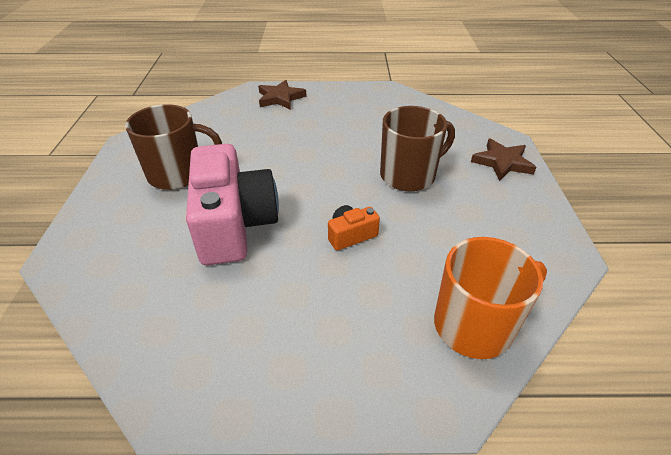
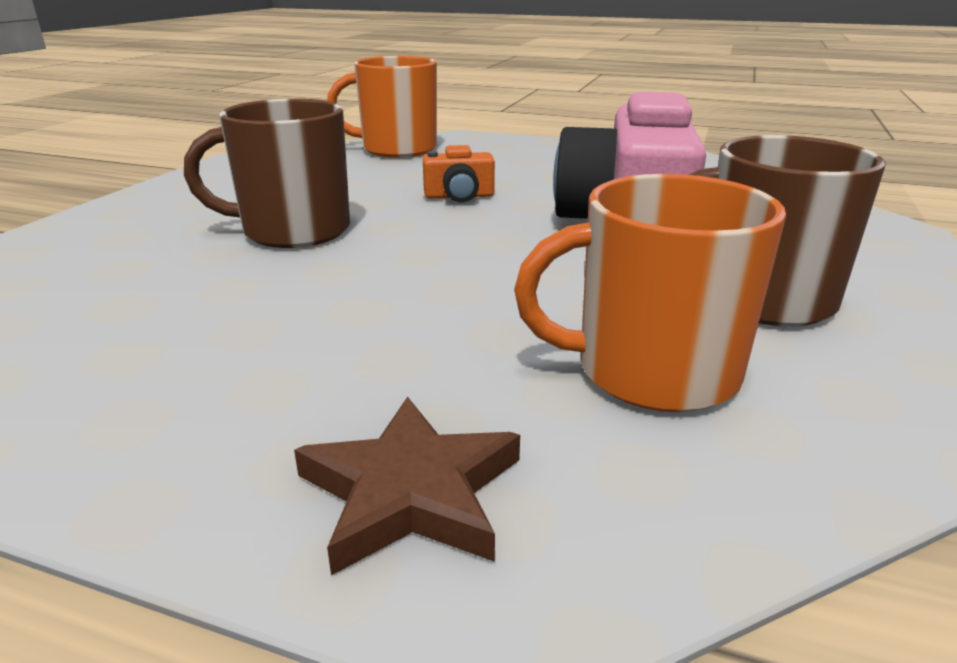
camera: 160 degrees left, 15 degrees down
(226, 134) = (652, 372): none -> orange mug
(502, 162) = (113, 222): brown star -> none

